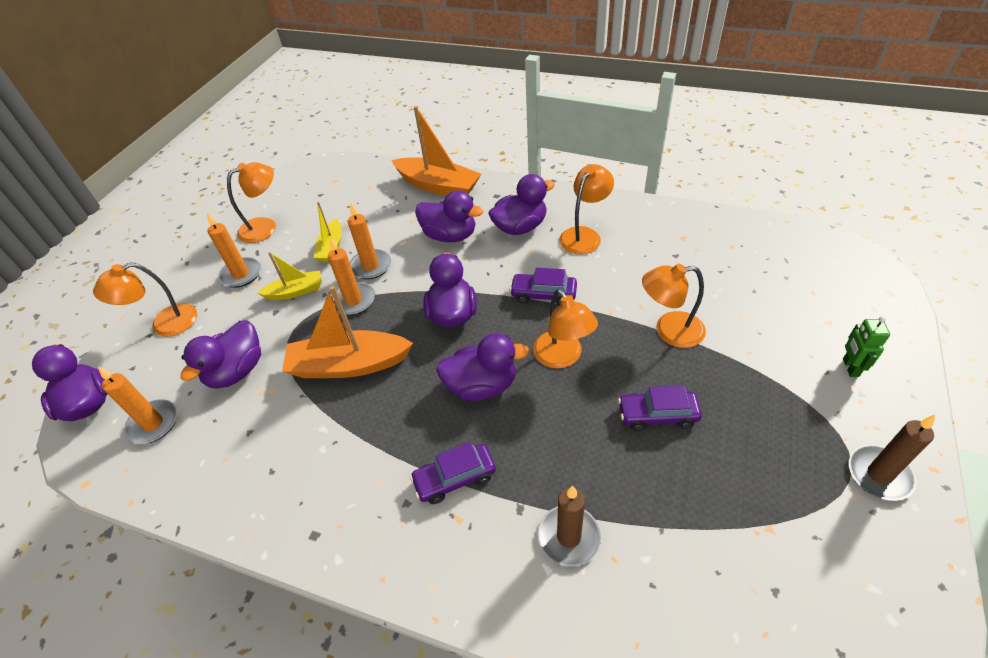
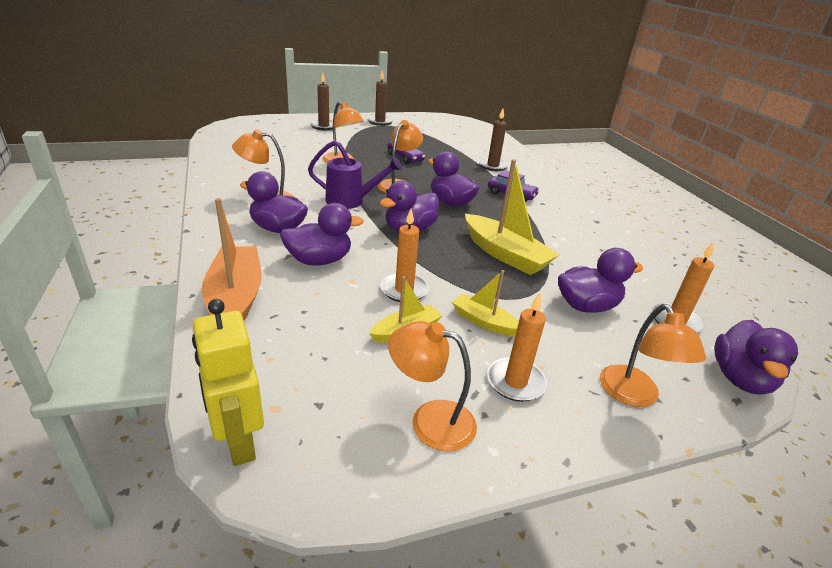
camera: 135 degrees left, 15 degrees down
(165, 324) = (634, 396): orange lamp -> orange lamp turned 60 degrees clockwise
(328, 167) = (239, 442): none -> yellow robot
(348, 365) = (505, 254): orange boat -> yellow boat
(353, 301) = (452, 280): orange candle -> none
(450, 235) = (319, 260): purple duck -> purple duck turned 90 degrees clockwise
(543, 294) = (351, 201): purple car -> purple watering can
(850, 367) = (323, 126): green robot -> brown candle

